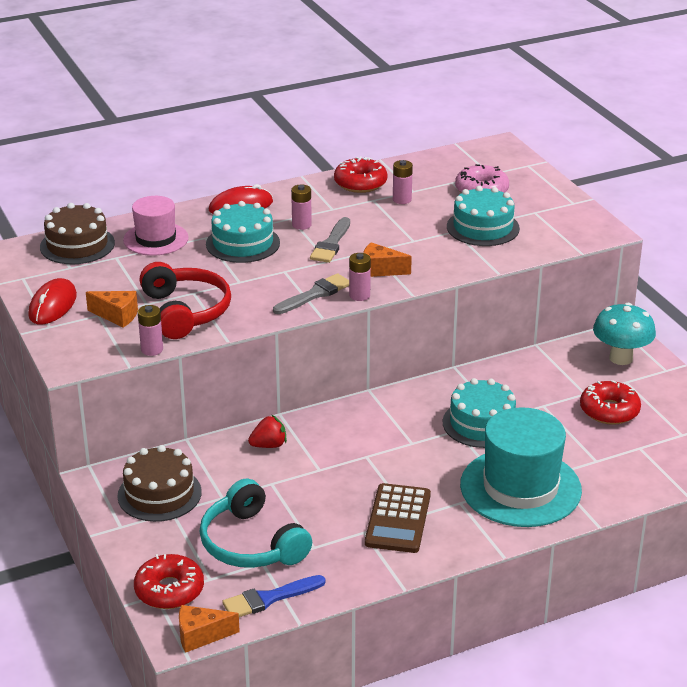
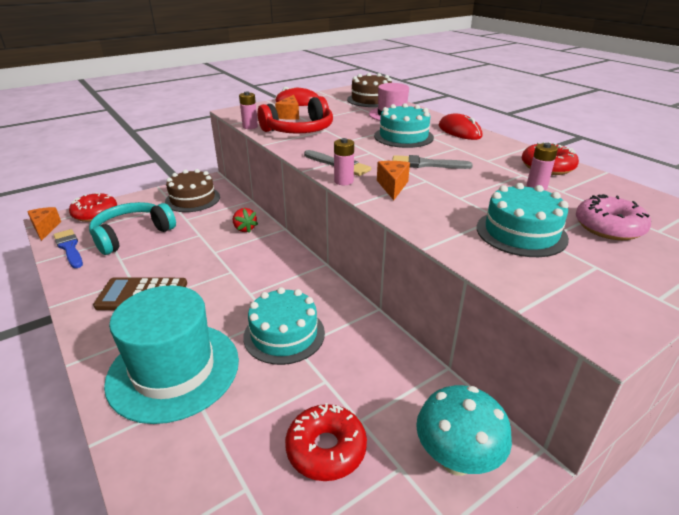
camera: 80 degrees right, 0 degrees up
(301, 225) = (448, 152): pink battery -> none

